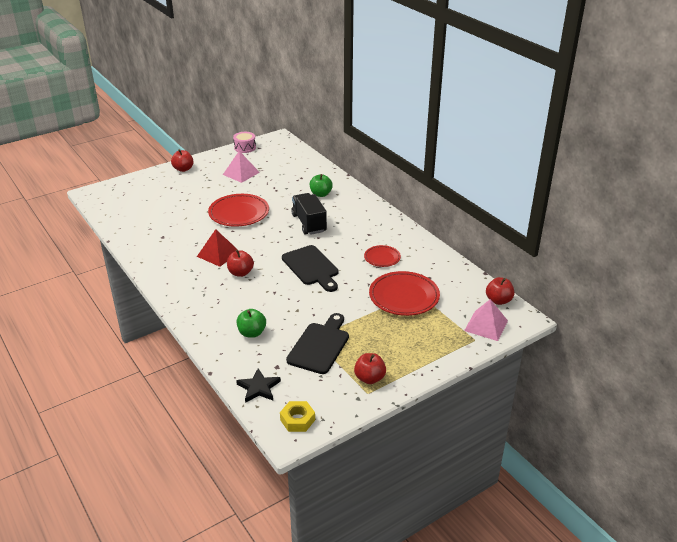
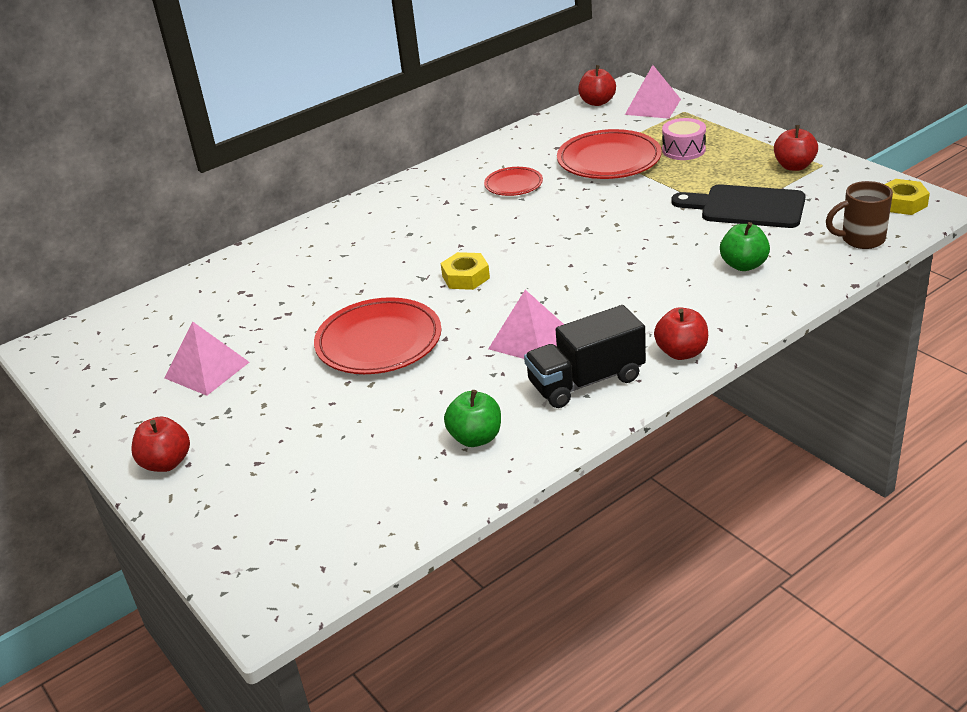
camera: 90 degrees left, 0 degrees up
(218, 254) = (529, 339): red pyramid -> pink pyramid
(240, 273) = (584, 304): red apple -> red apple (681, 352)
(245, 147) = (79, 387): pink drum -> pink drum (683, 150)
(258, 388) = (861, 239): black star -> brown mug
(284, 238) = (466, 277): none -> yellow nut
(309, 223) = (414, 260): black truck -> black truck (586, 381)
(311, 267) = (552, 239): black cutting board -> none
(321, 194) = (310, 261): green apple -> green apple (475, 438)

